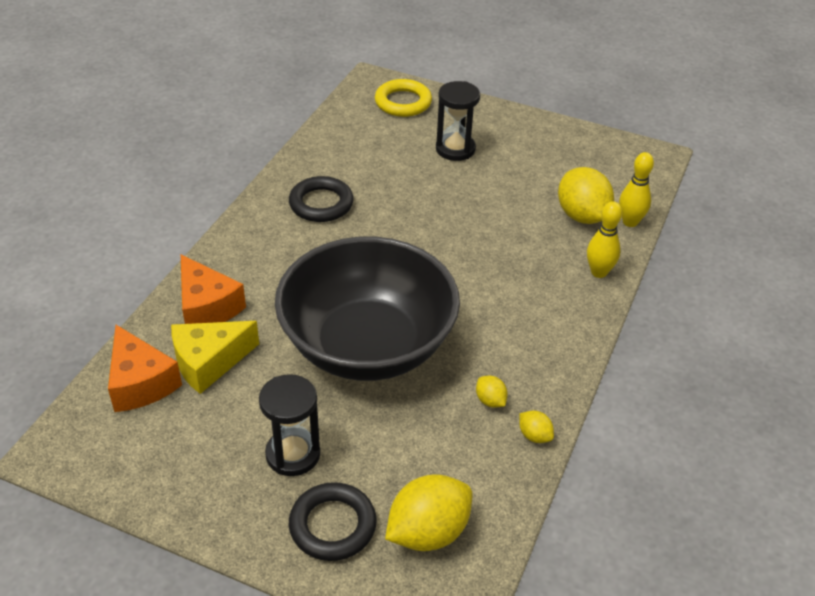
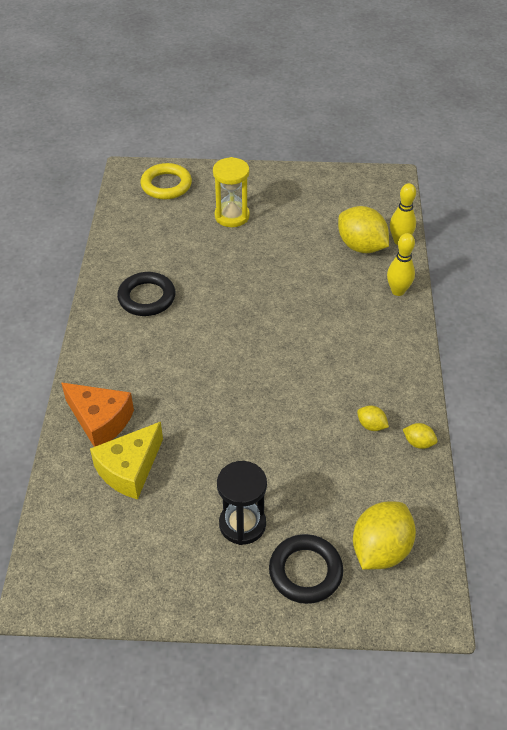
camera: 20 degrees left, 5 degrees up
(140, 383) = (81, 507): orange cheese -> none
(367, 346) = (252, 411): black bowl -> none
(455, 149) = (232, 216): black hourglass -> yellow hourglass

